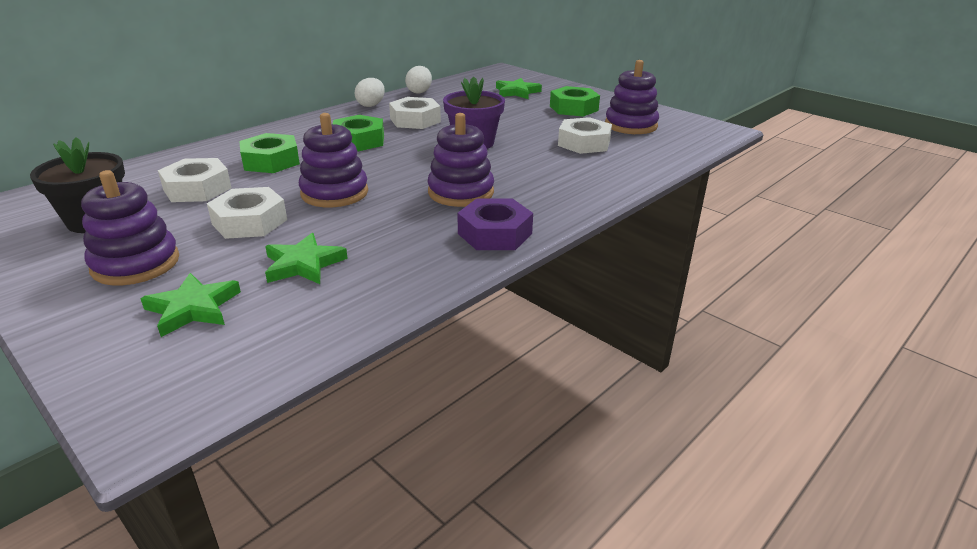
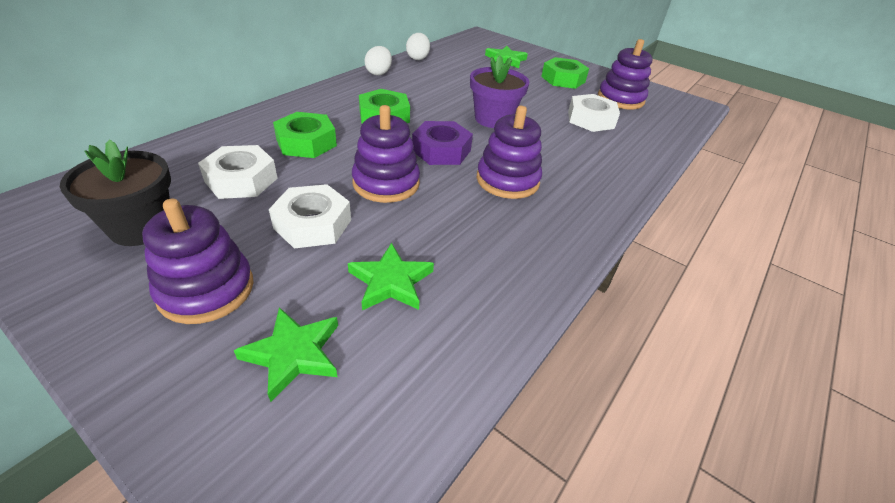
camera: 10 degrees left, 10 degrees up
(415, 120) = (427, 91): white nut -> none
(495, 234) = (562, 232): purple nut -> purple nut (441, 150)

